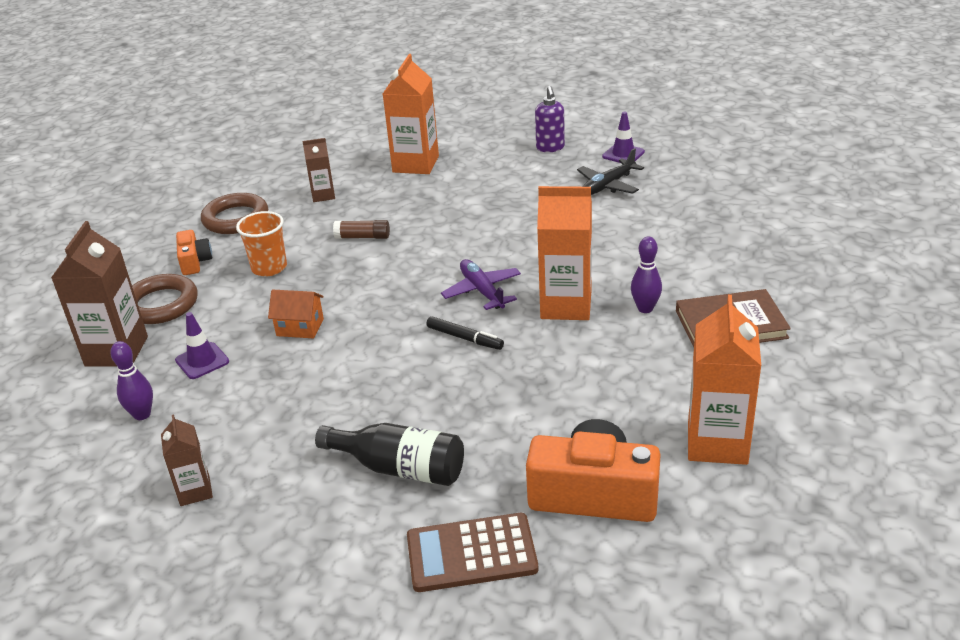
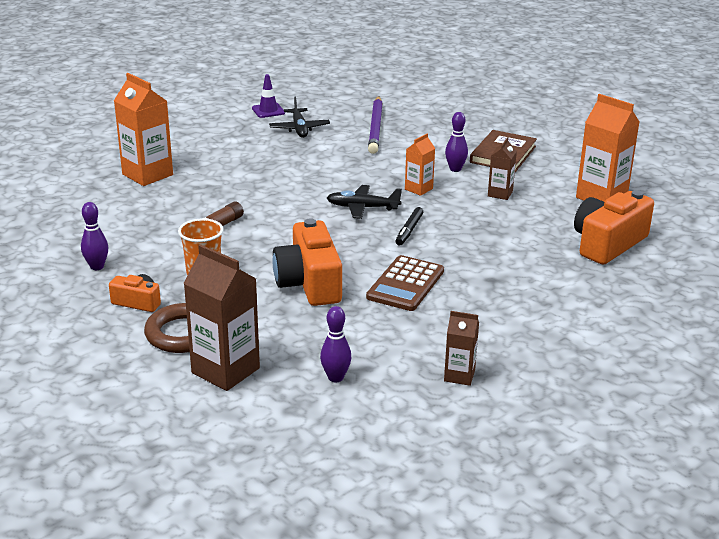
camera: 60 degrees left, 5 degrees down
(202, 361) = (297, 334): purple traffic cone -> none
(236, 219) = (97, 267): brown ring -> purple bowling pin
(300, 327) = (309, 283): orange house -> orange camera
(323, 195) = (128, 221): brown carton -> brown carton (500, 194)
(400, 468) = (520, 293): black bottle -> none
(465, 338) = (409, 230): black marker -> black marker turned 135 degrees clockwise
(471, 553) = (622, 295): brown calculator -> brown calculator (405, 284)
(482, 291) = (362, 208): purple plane -> black plane
(550, 148) = (215, 127): purple soap dispenser -> none
(566, 305) = (418, 189): orange carton -> orange carton, size x0.55
(675, 221) = (376, 127): none -> purple pencil

